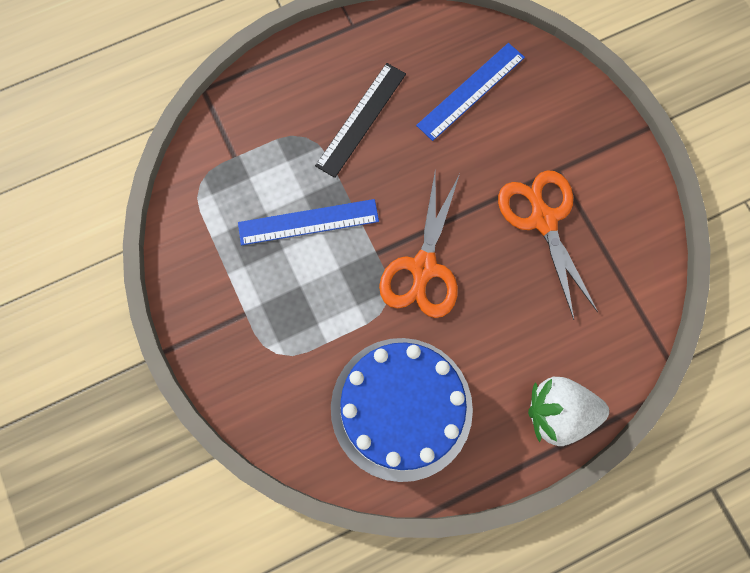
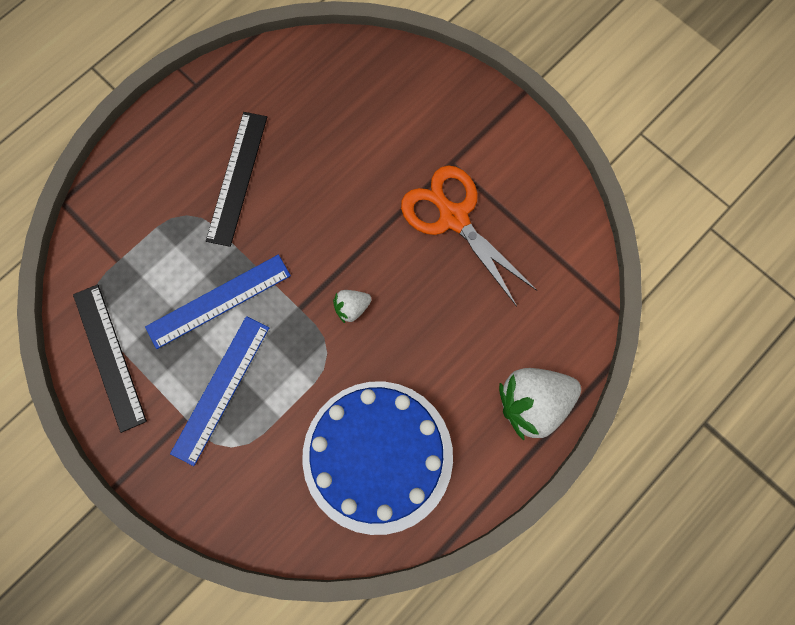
camera: 20 degrees left, 0 degrees up
(199, 237) = (109, 356): none -> black ruler
(423, 269) = (352, 308): orange scissors -> white strawberry
(471, 91) = (339, 113): blue ruler -> blue ruler (221, 389)

